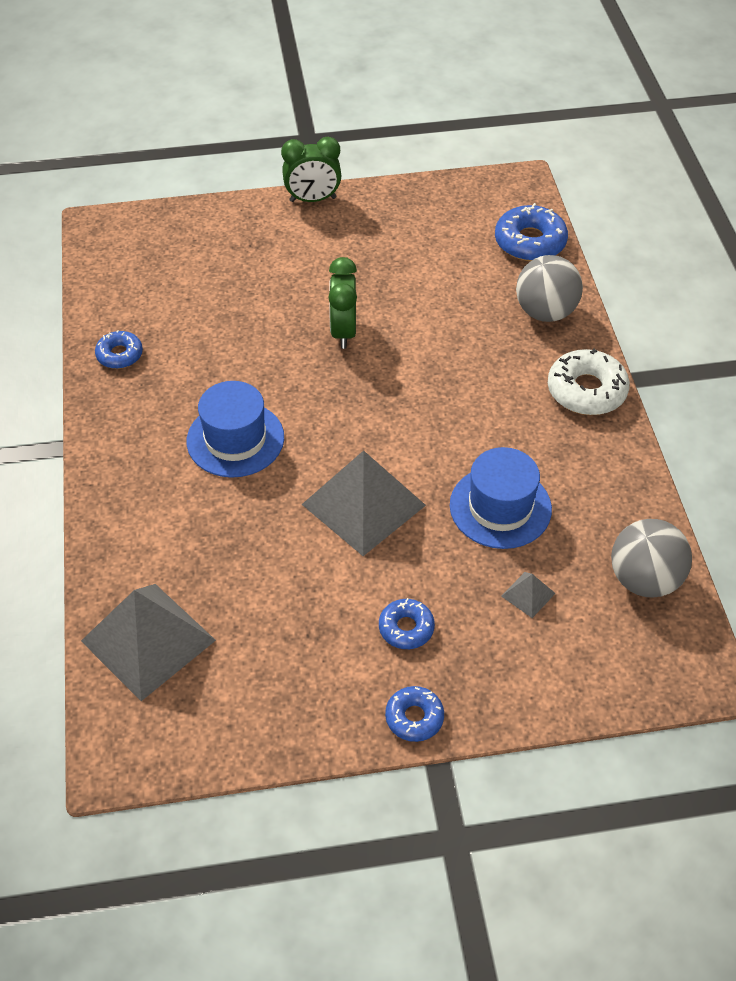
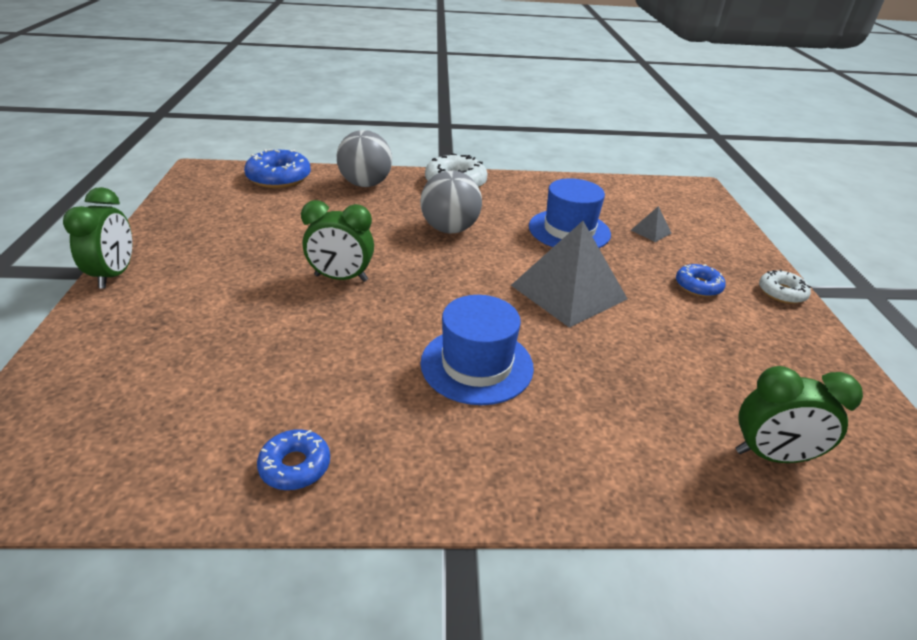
camera: 85 degrees left, 15 degrees down
(148, 640) = (771, 456): grey pyramid -> green clock
(414, 717) = (781, 293): blue donut -> white donut
(644, 579) = (628, 191): grey ball -> grey ball (449, 229)

